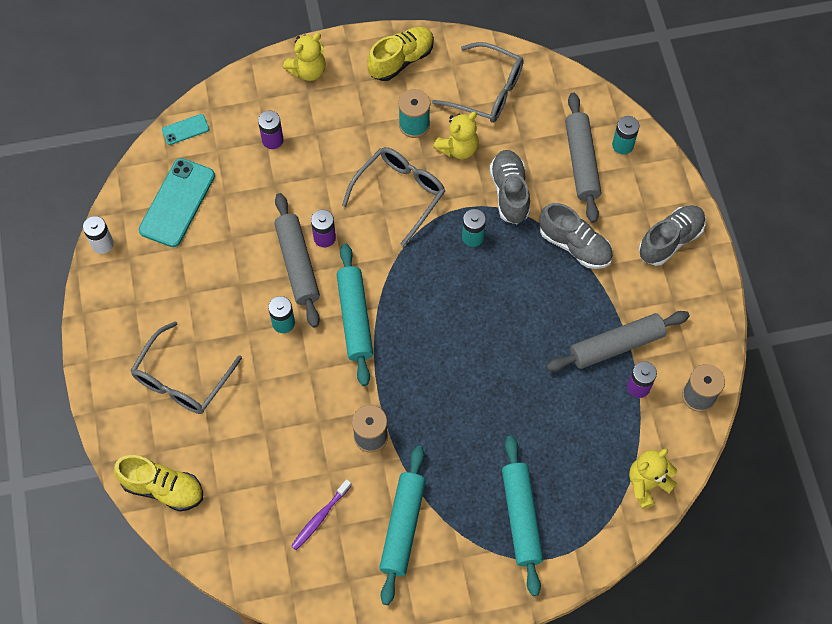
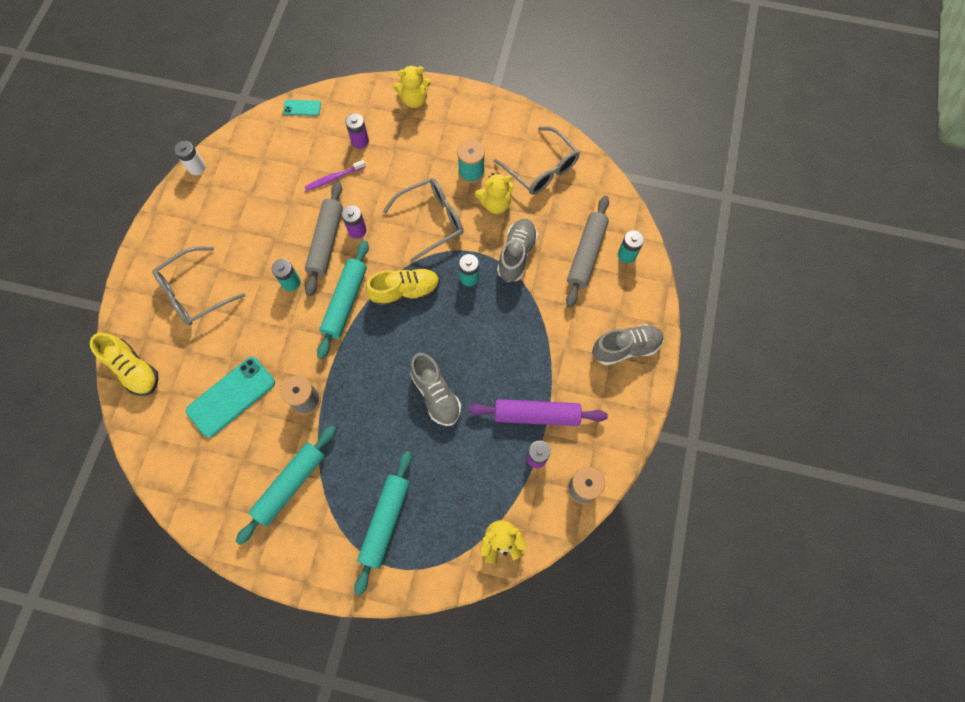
camera: 25 degrees right, 5 degrees up
(177, 203) = (266, 159): turquoise phone -> turquoise phone (231, 396)
(320, 517) = (233, 447): purple toothbrush -> purple toothbrush (334, 178)
(401, 60) = (488, 119): yellow shoe -> yellow shoe (405, 291)
(575, 245) = (546, 319): grey shoe -> grey shoe (436, 394)
(616, 345) = (536, 415): grey rolling pin -> purple rolling pin

